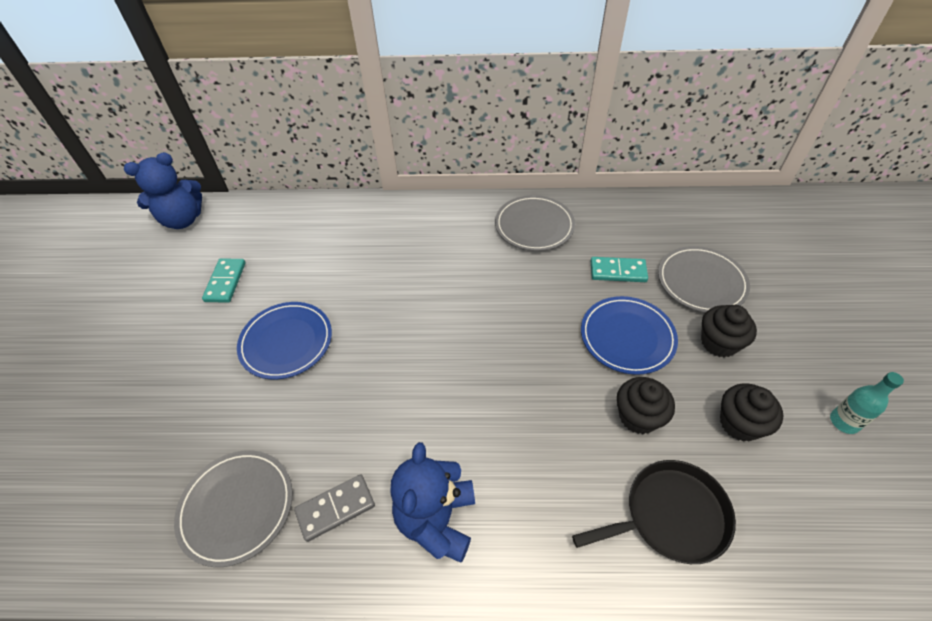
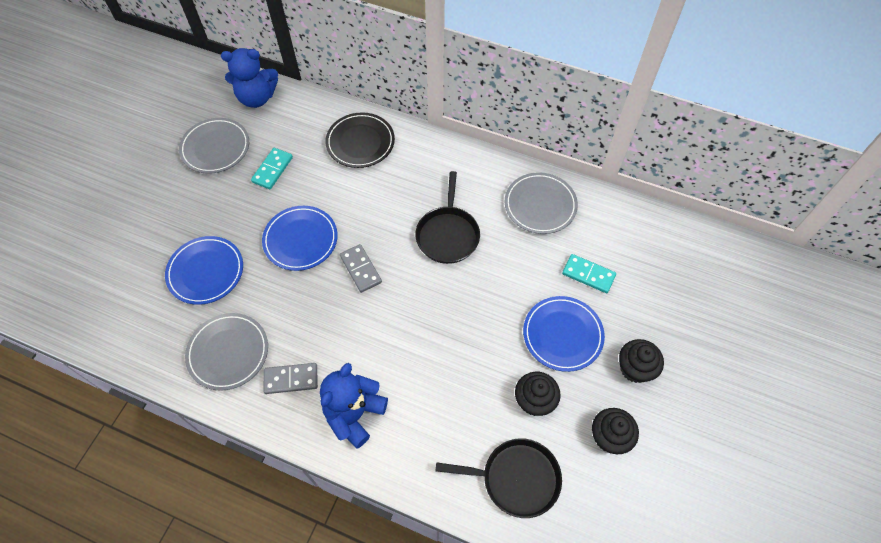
camera: 20 degrees right, 10 degrees up
(174, 419) = (206, 272): none -> blue plate
(318, 227) = (360, 142): none -> black plate
(371, 349) = (360, 269): none -> grey domino
(454, 282) = (448, 235): none -> black pan
(701, 282) = (654, 310): grey plate -> grey plate (215, 148)
(844, 422) = (693, 469): turquoise bottle -> none

